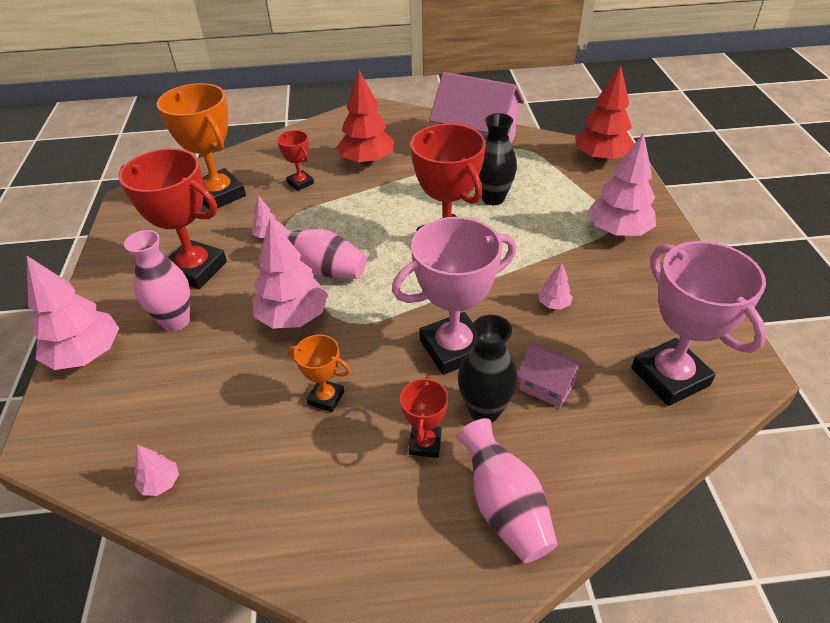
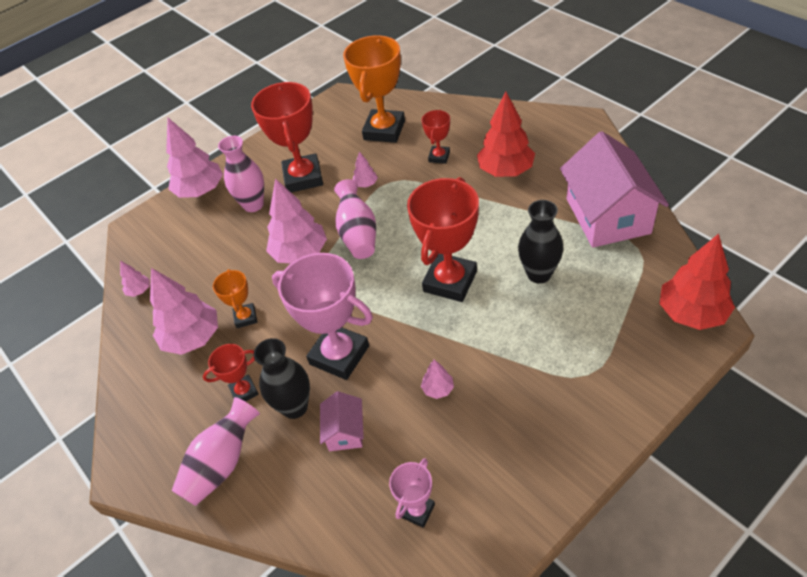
camera: 60 degrees right, 5 degrees up
(618, 231) = (581, 385): pink tree -> pink tree (192, 338)
(669, 377) = (417, 510): pink trophy -> pink trophy, size x0.50

